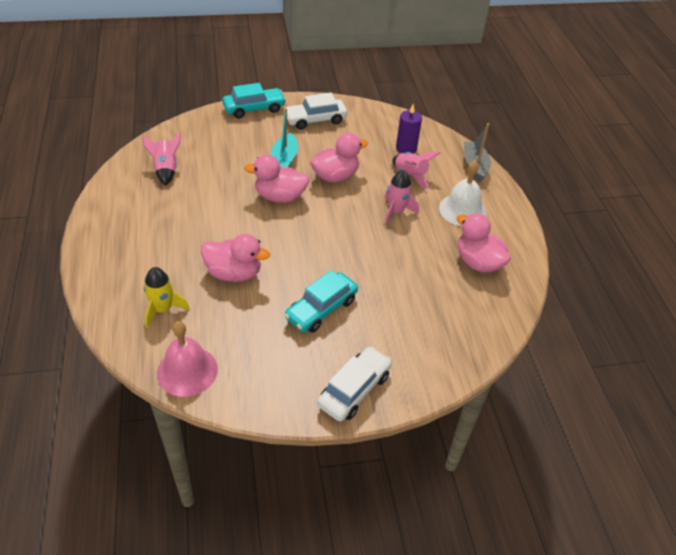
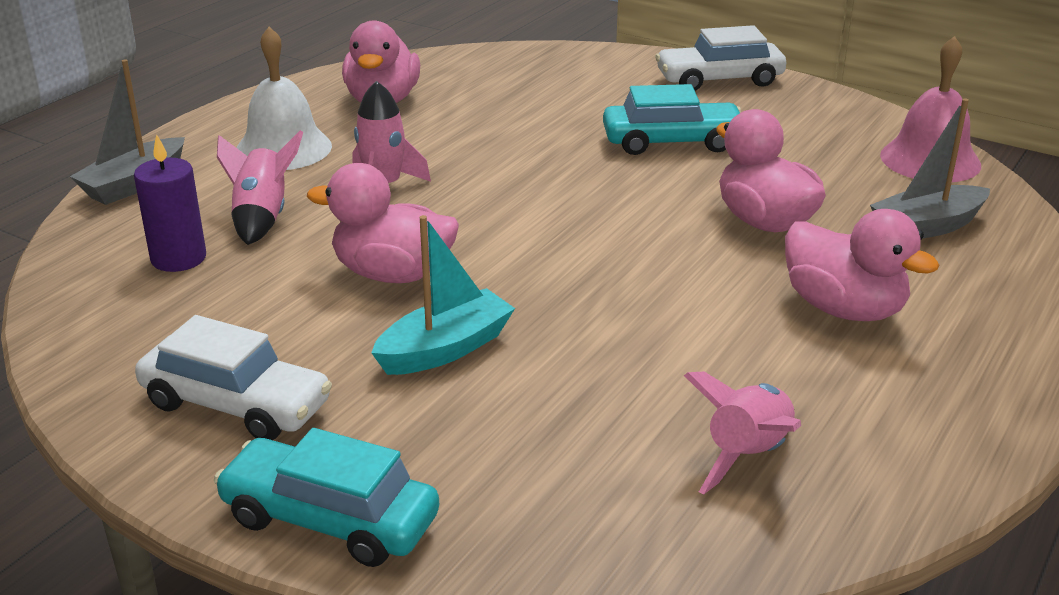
camera: 135 degrees left, 15 degrees down
(163, 309) = (927, 227): yellow rocket -> grey boat
(280, 197) = (549, 288): pink duck -> pink duck (844, 309)

